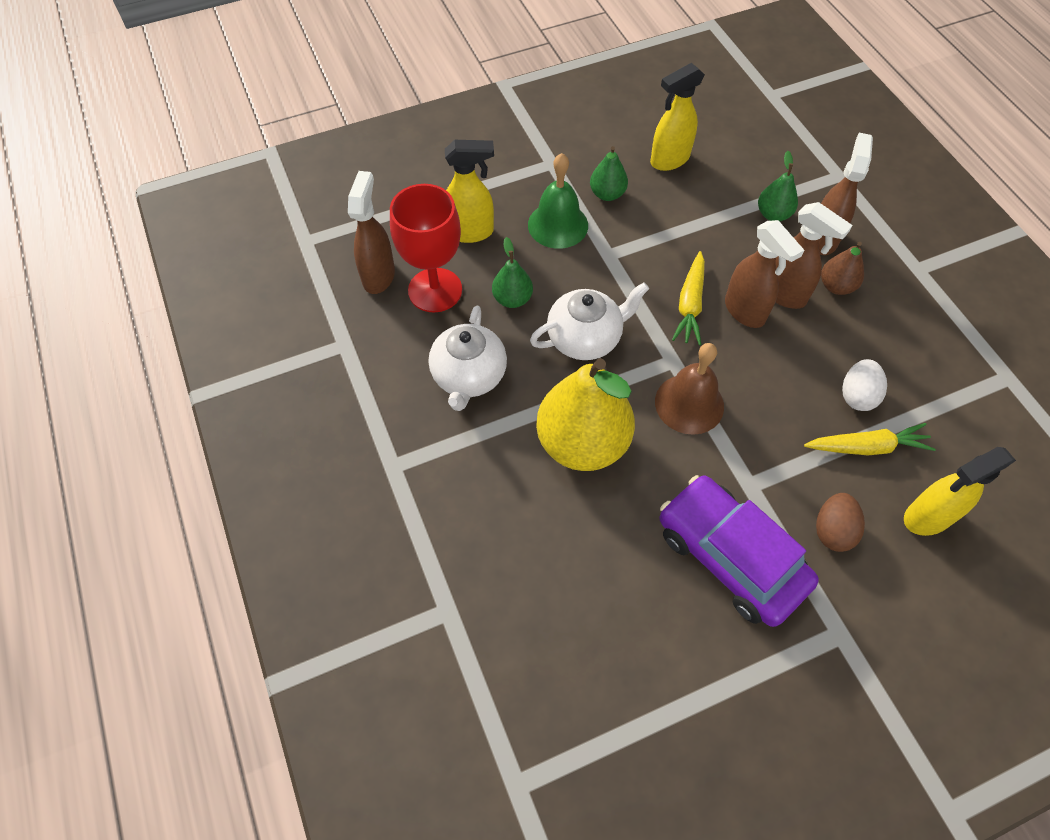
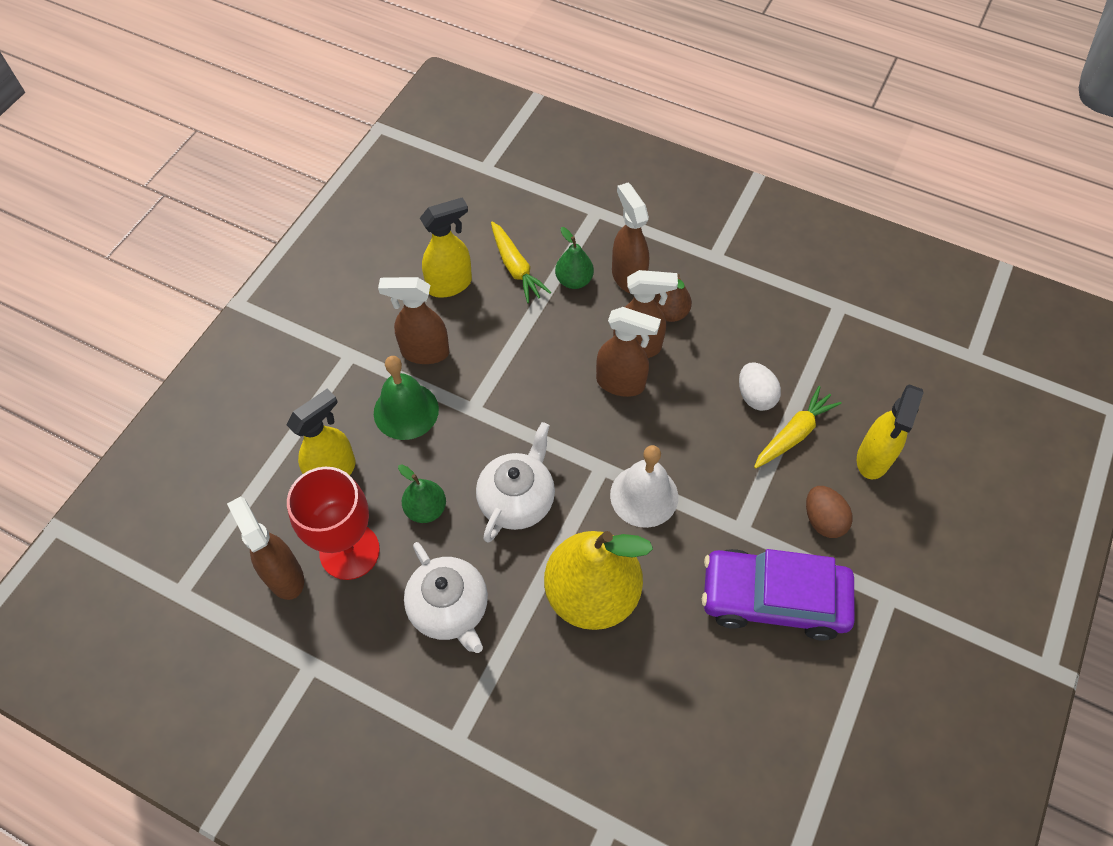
camera: 40 degrees left, 0 degrees up
(607, 194) = (424, 352): green pear -> brown spray bottle
(669, 160) = (450, 285): yellow spray bottle -> yellow spray bottle turned 135 degrees counterclockwise
(689, 403) = (644, 495): brown bell -> white bell
(690, 304) = (575, 408): yellow carrot -> yellow carrot (516, 268)

